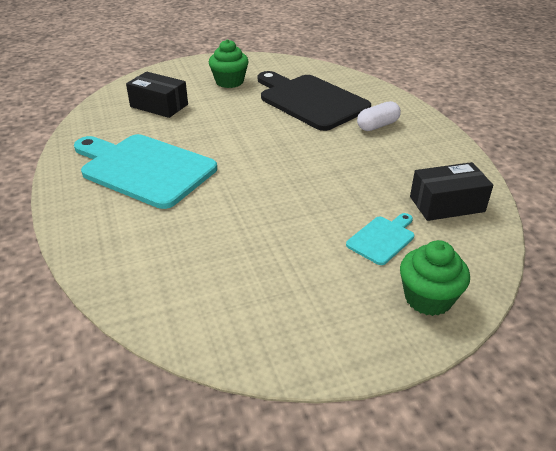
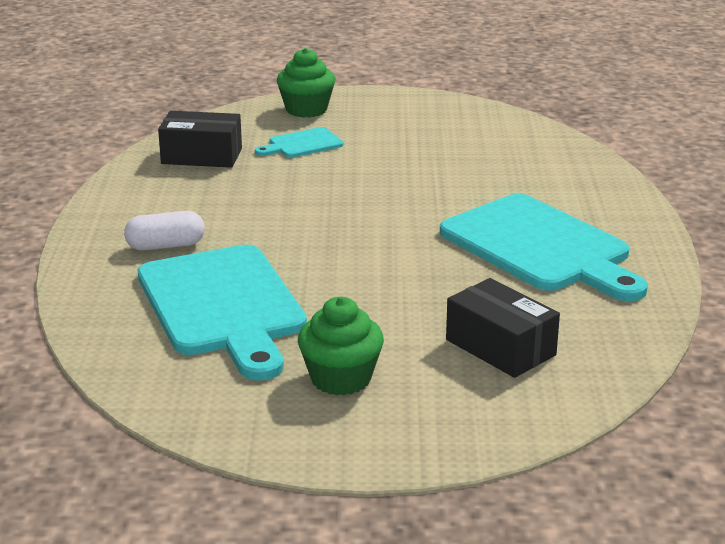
camera: 160 degrees left, 10 degrees down
(310, 101) = (223, 306): black cutting board -> turquoise cutting board

